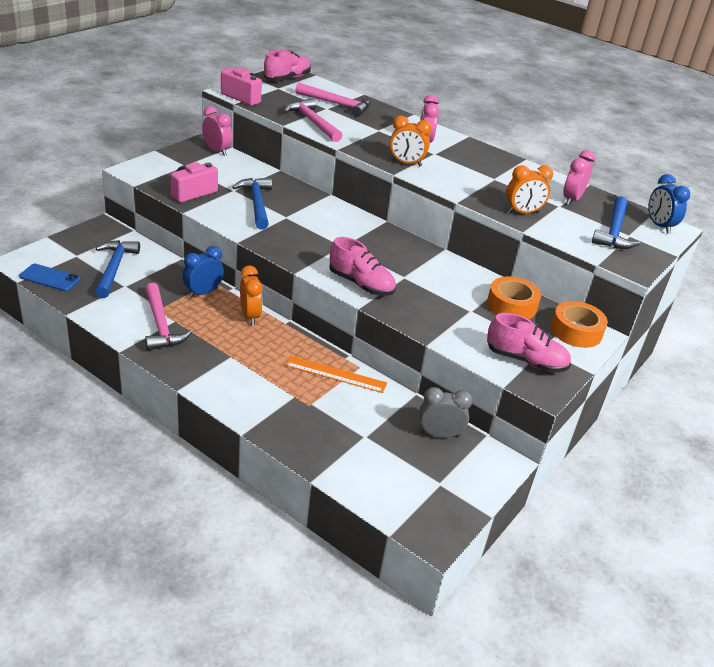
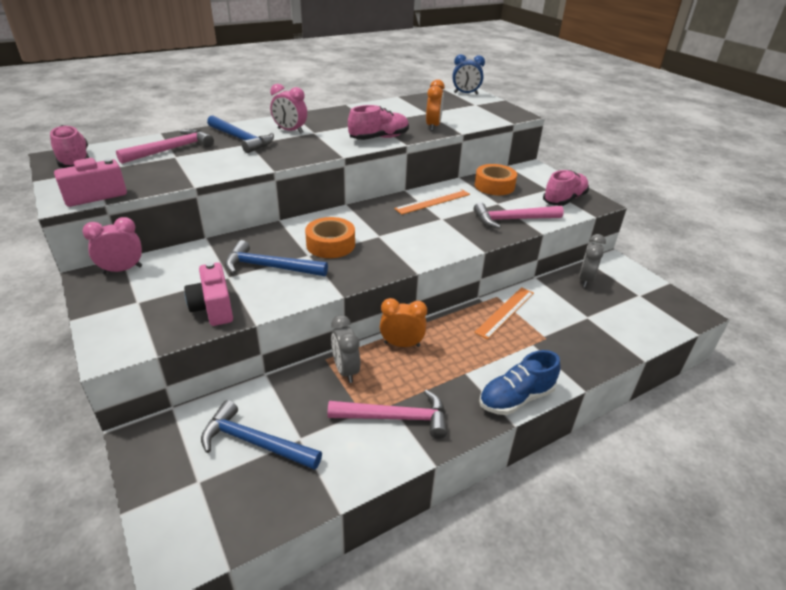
camera: 65 degrees left, 0 degrees up
(50, 278) = (241, 522): blue phone -> none
(203, 292) = (345, 370): blue clock -> grey clock
(211, 389) = (516, 398): none -> blue shoe
(312, 122) = (202, 170): pink hammer -> pink hammer (512, 219)
(361, 284) = (447, 241): pink shoe -> pink shoe (379, 138)
(406, 163) = (325, 147): orange clock -> none
(435, 268) = (433, 201): none -> orange ruler
(571, 199) = (419, 107): pink clock -> none
(576, 331) = (530, 173): orange tape -> orange tape (330, 244)
(614, 231) = (469, 107): blue hammer -> blue hammer (241, 139)

